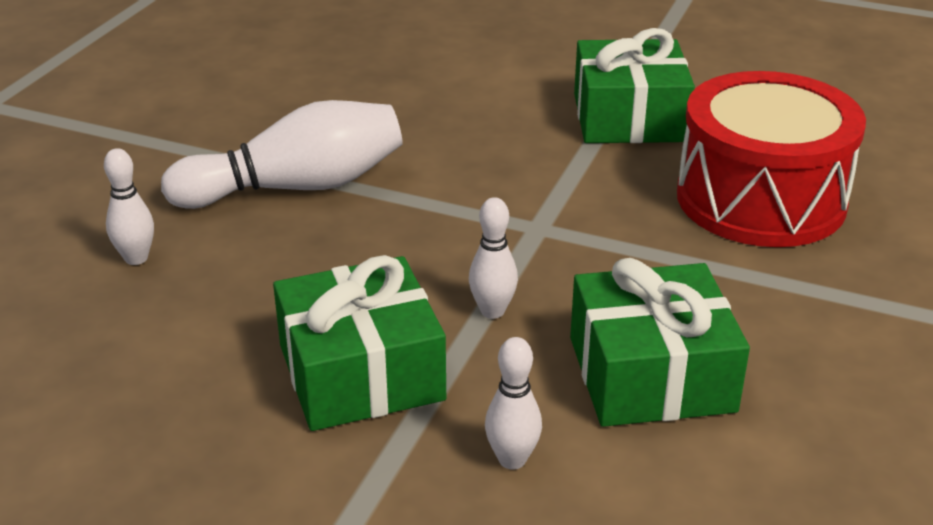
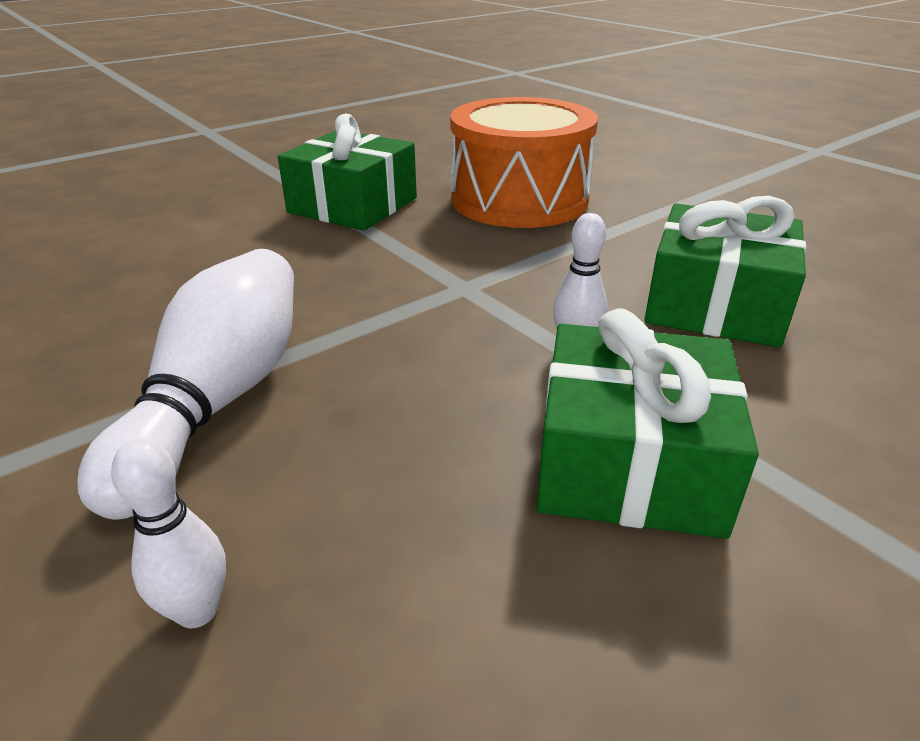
camera: 60 degrees left, 0 degrees up
(512, 459) = (817, 408): white bowling pin -> none
(760, 199) = (519, 199): red drum -> orange drum

